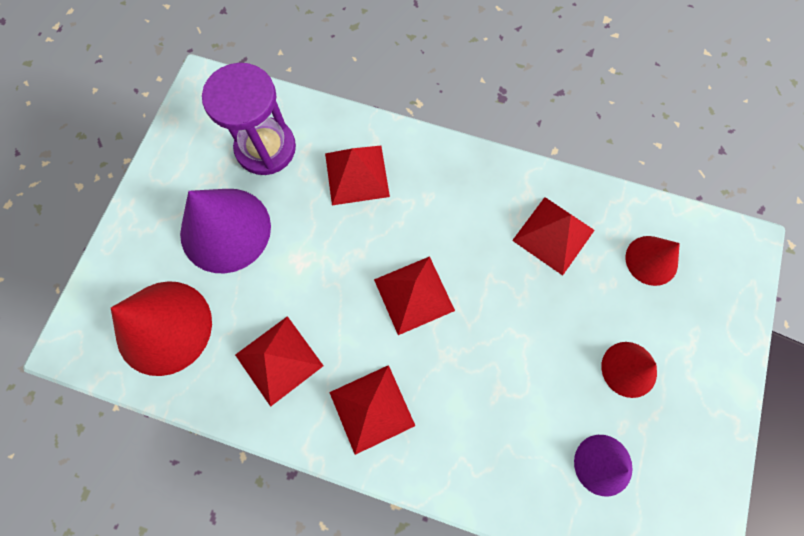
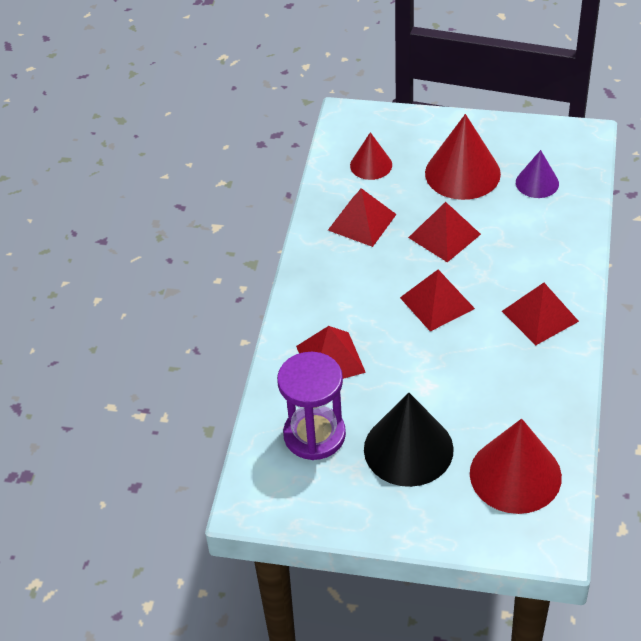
camera: 95 degrees left, 25 degrees down
(225, 230) = (408, 449): purple cone -> black cone
(279, 360) = (519, 384): red pyramid -> red pyramid (444, 236)
(629, 369) = (462, 173): red cone -> red cone, size x1.76

